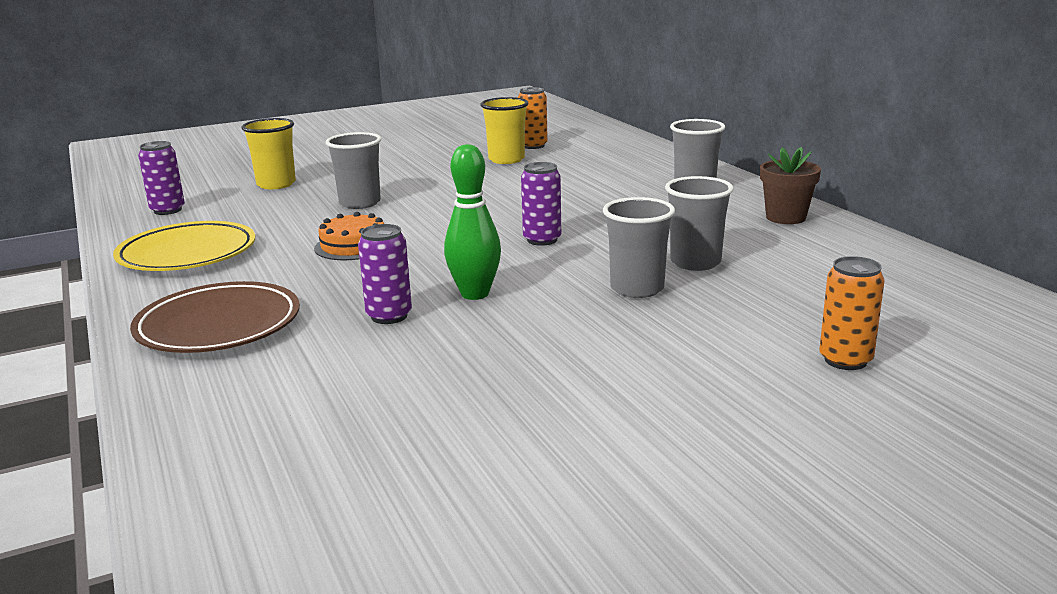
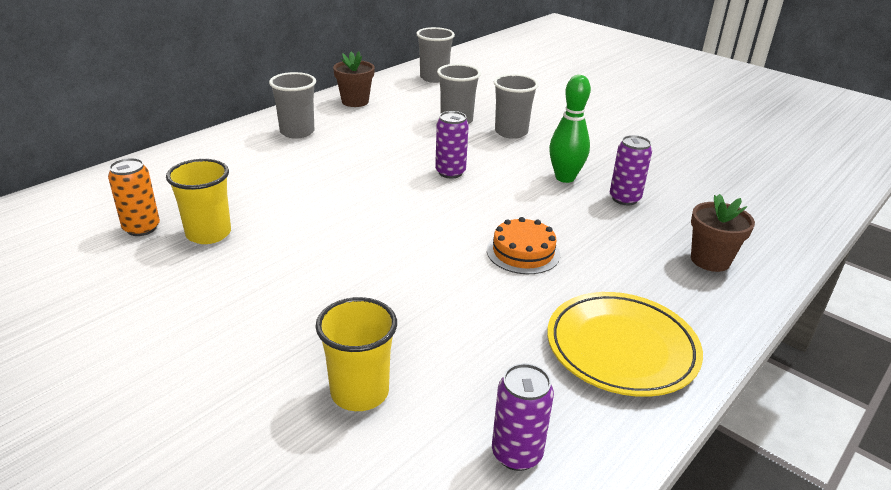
camera: 115 degrees left, 10 degrees up
(218, 326) = (710, 260): brown plate -> brown flower pot
(360, 203) = (406, 288): grey cup -> grey cup (434, 78)
(845, 360) = (549, 86): orange can -> none

